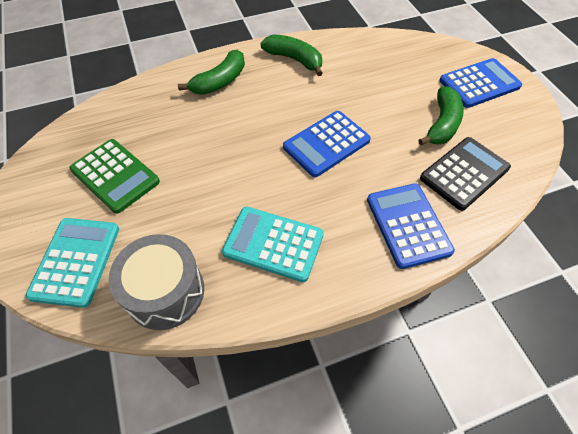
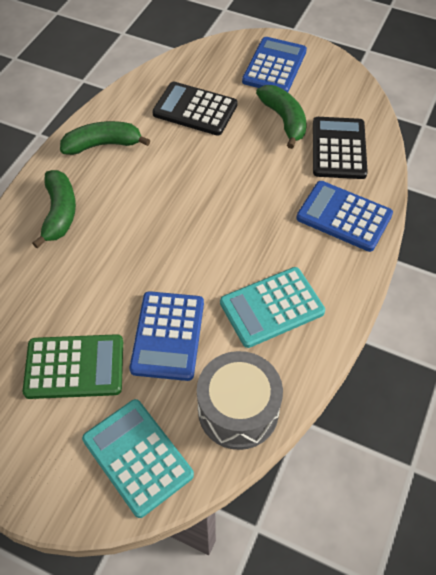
camera: 45 degrees left, 0 degrees up
(326, 144) = (218, 200): blue calculator -> blue calculator (168, 336)
(382, 76) = (195, 109): none -> black calculator

